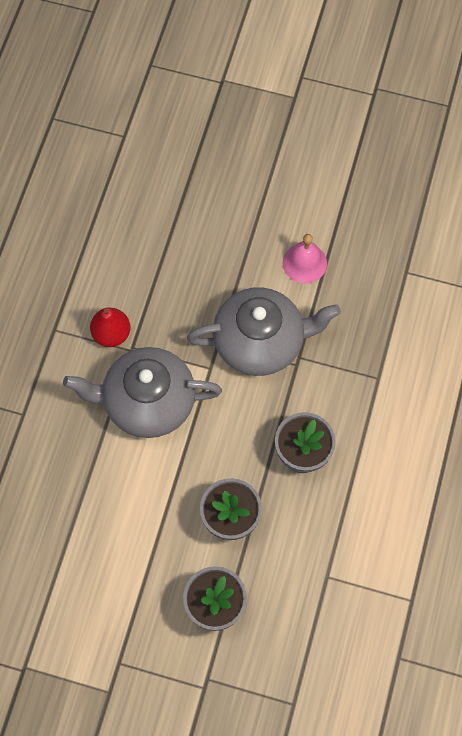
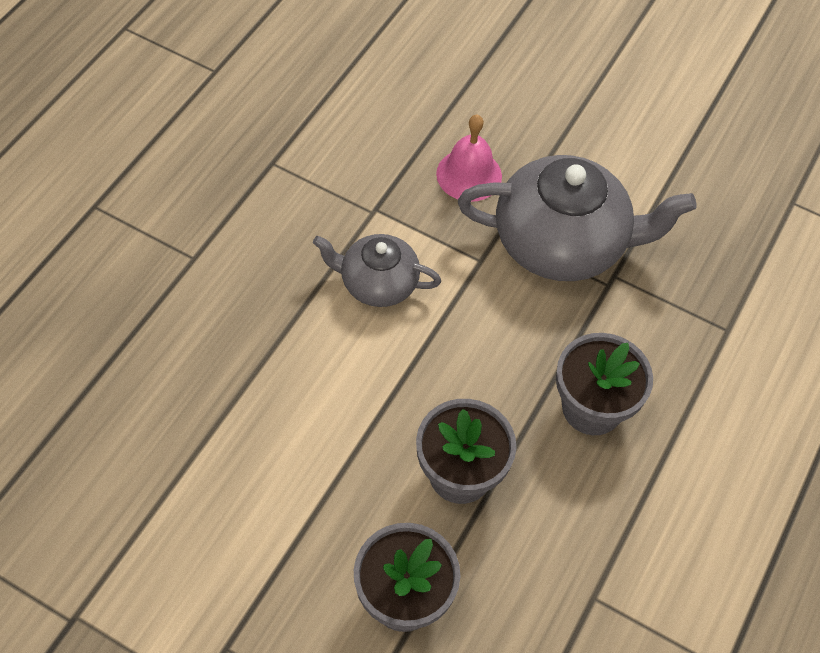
camera: 10 degrees right, 10 degrees down
(111, 334) = (351, 186): red pear -> none
(147, 402) = (377, 283): grey teapot -> grey teapot, size x0.56
(304, 263) = (647, 159): pink bell -> pink bell (469, 175)

